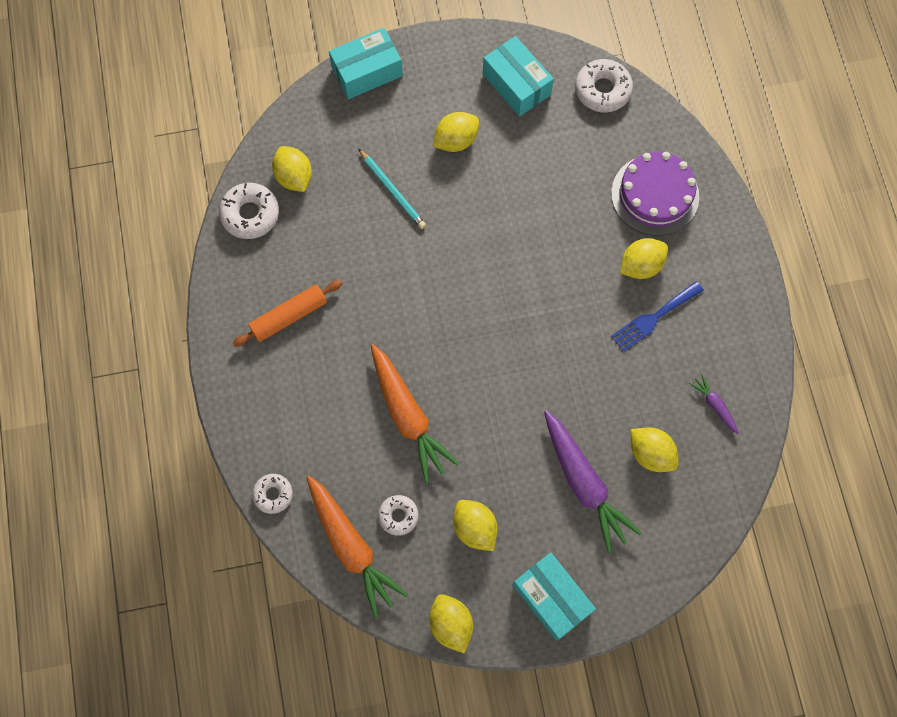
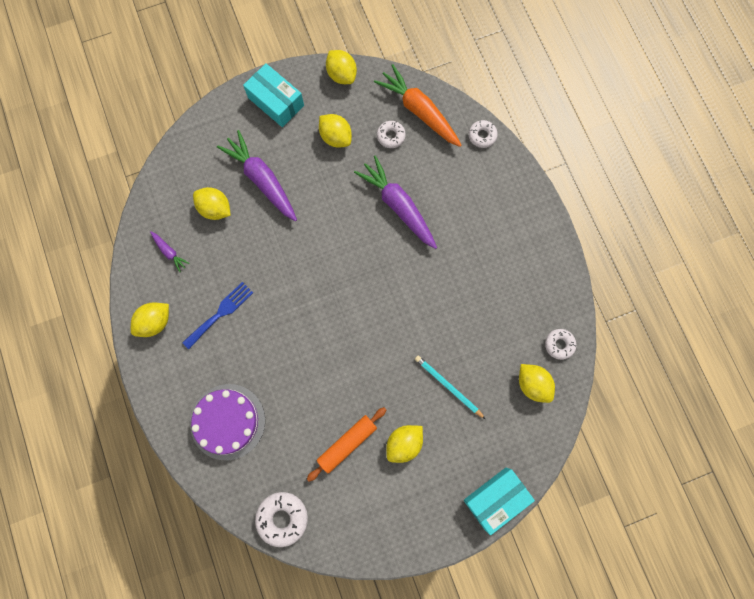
camera: 170 degrees right, 5 degrees up
(250, 214) = (559, 344): white donut -> white donut, size x0.63
(289, 316) = (505, 265): orange rolling pin -> orange rolling pin (347, 443)
(408, 415) = (398, 206): orange carrot -> purple carrot
(516, 84) = (360, 510): turquoise box -> none
(640, 265) = (234, 355): yellow lemon -> yellow lemon (155, 322)

